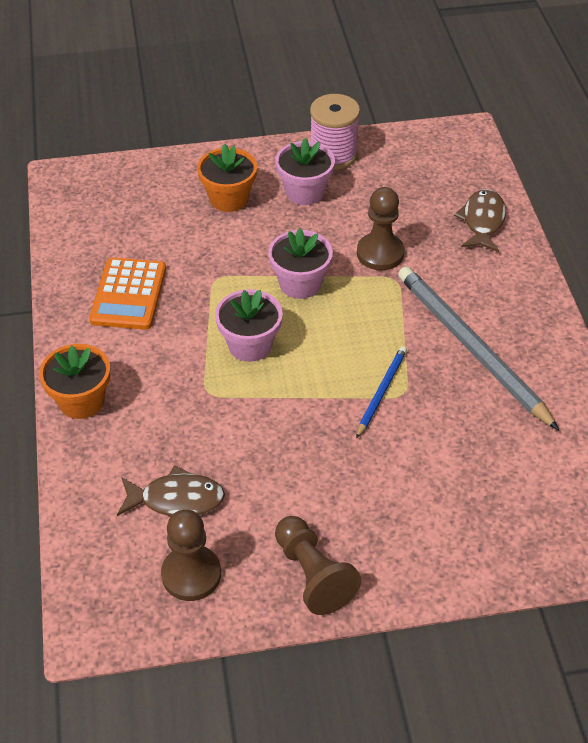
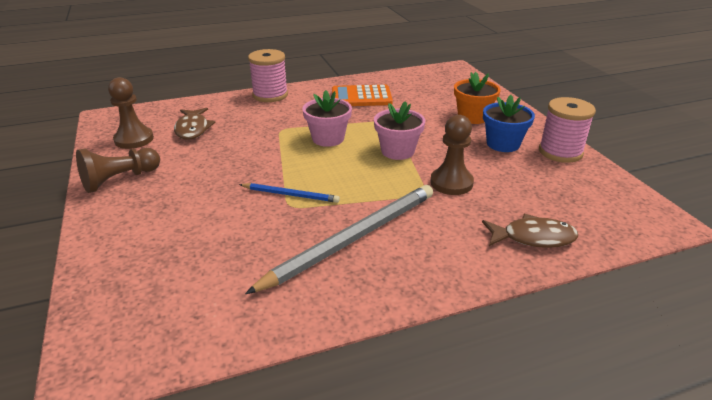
camera: 80 degrees right, 15 degrees down
(81, 401) = (270, 95): orange flower pot -> pink spool
(304, 192) = (503, 144): pink flower pot -> blue flower pot

